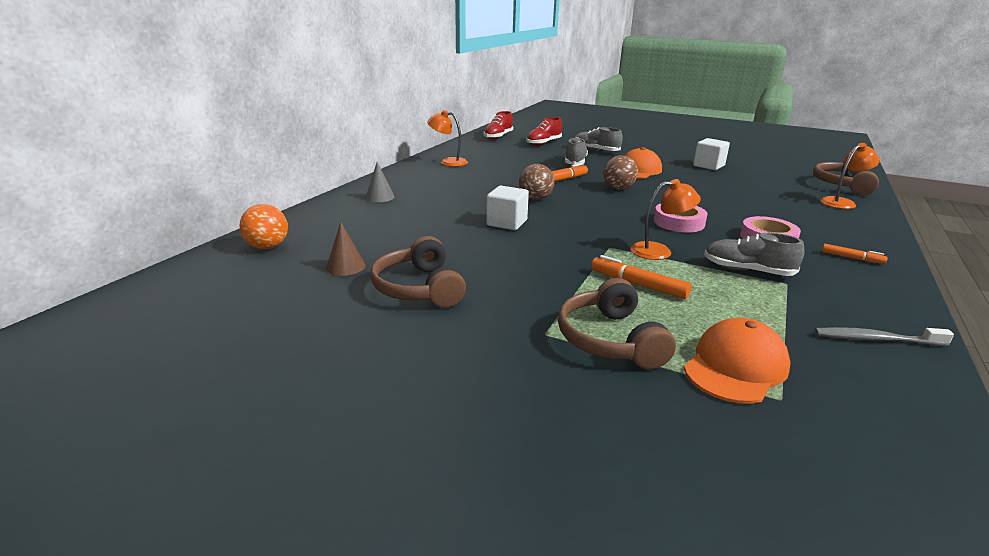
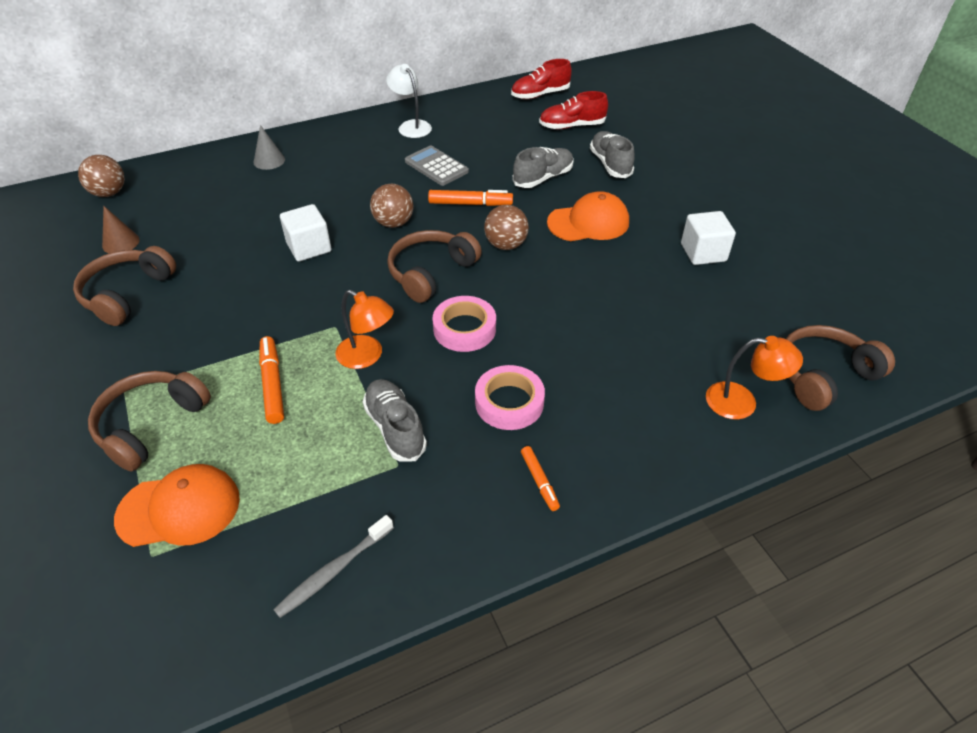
camera: 40 degrees right, 20 degrees up
(267, 247) = (109, 193): orange ball -> brown ball
(448, 162) = (411, 126): orange lamp -> white lamp
(505, 172) = (436, 166): none -> grey calculator
(607, 209) = (431, 273): none -> brown headphones
(876, 339) = (334, 571): grey toothbrush -> grey toothbrush turned 90 degrees counterclockwise

